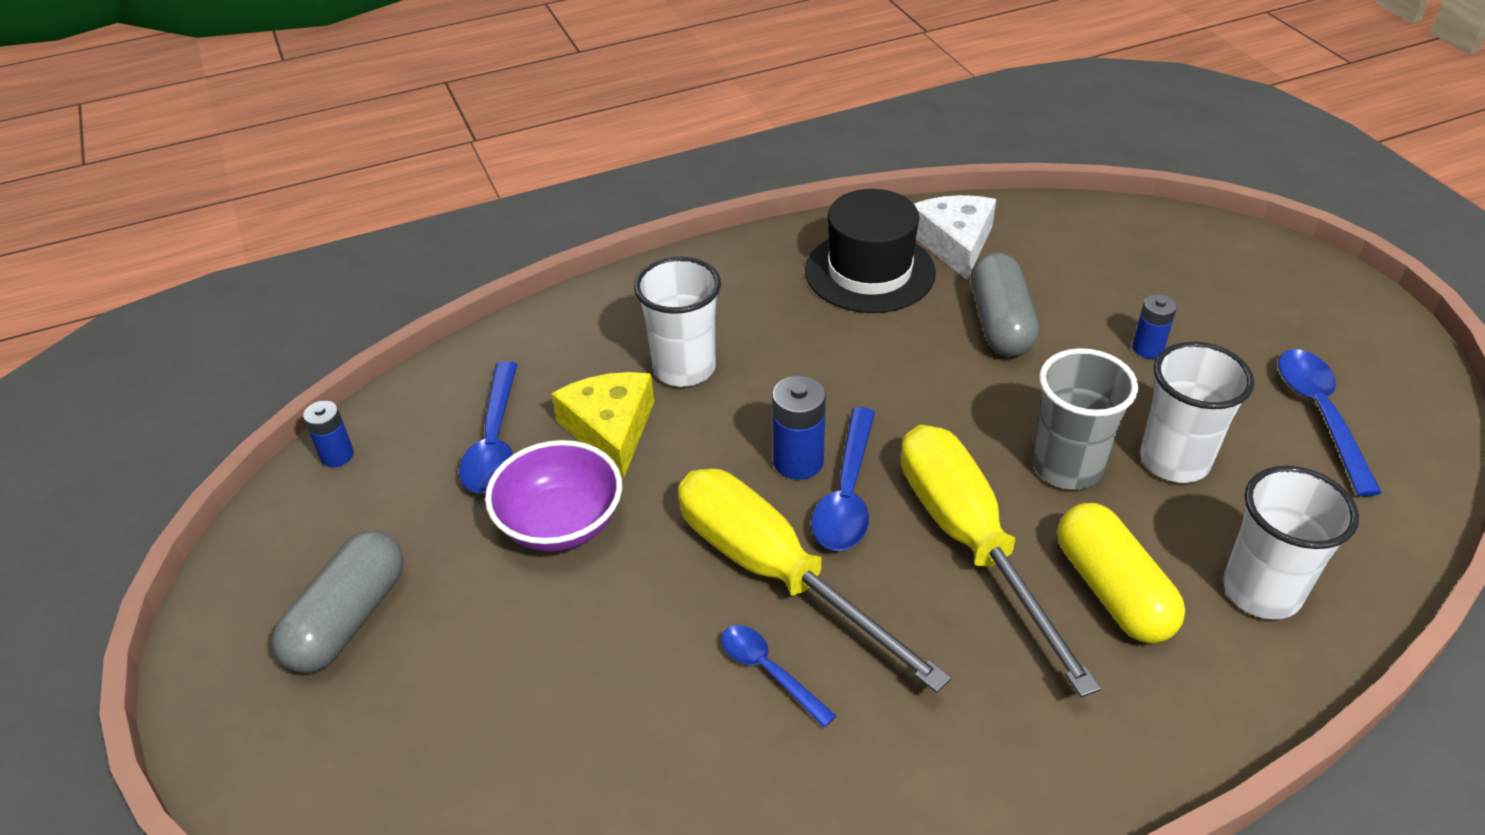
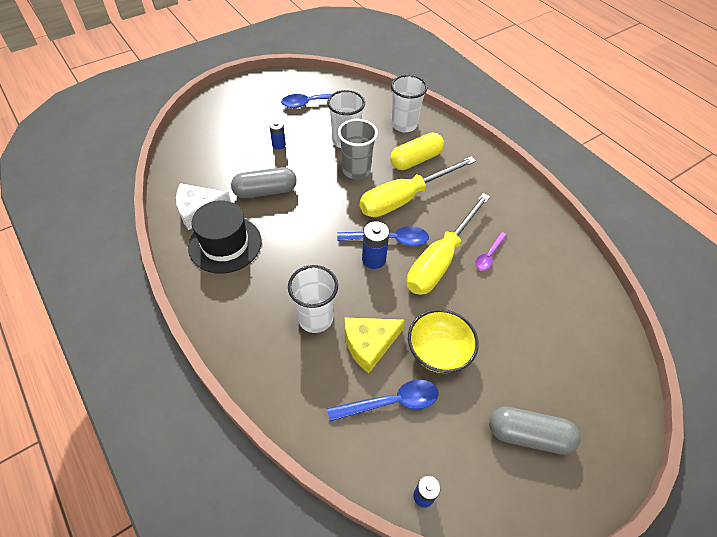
camera: 105 degrees left, 10 degrees up
(560, 523) = (438, 351): purple bowl -> yellow bowl
(768, 671) = (489, 255): blue spoon -> purple spoon

